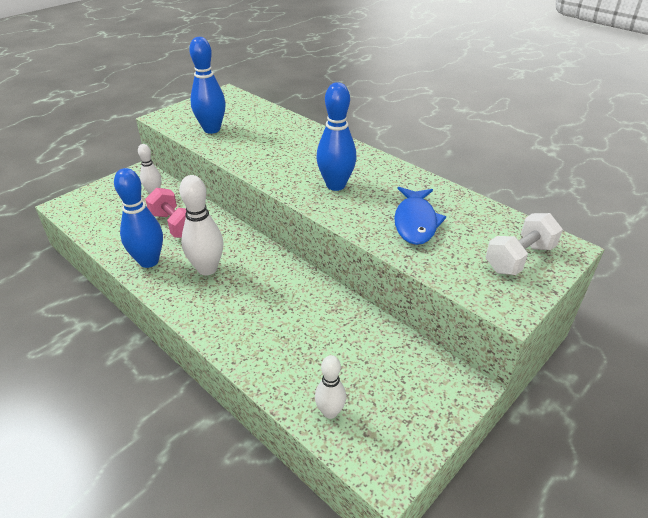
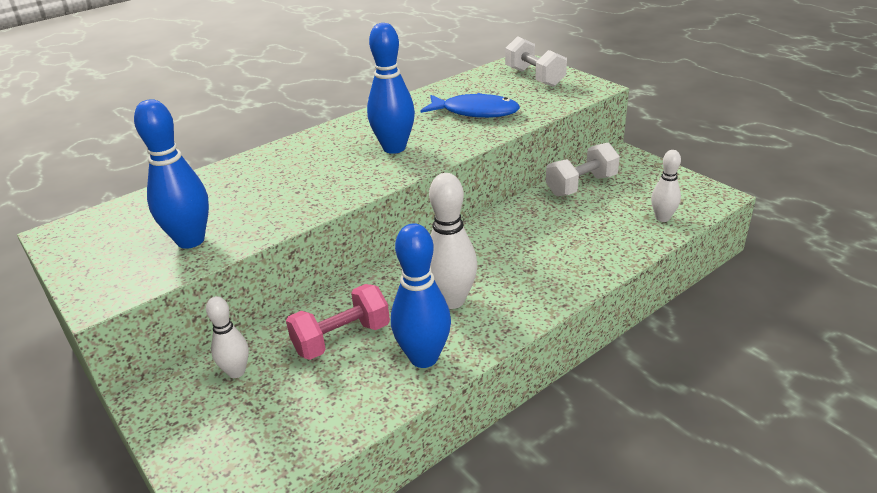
camera: 80 degrees left, 5 degrees down
(387, 345) = (581, 185): none -> white dumbbell

